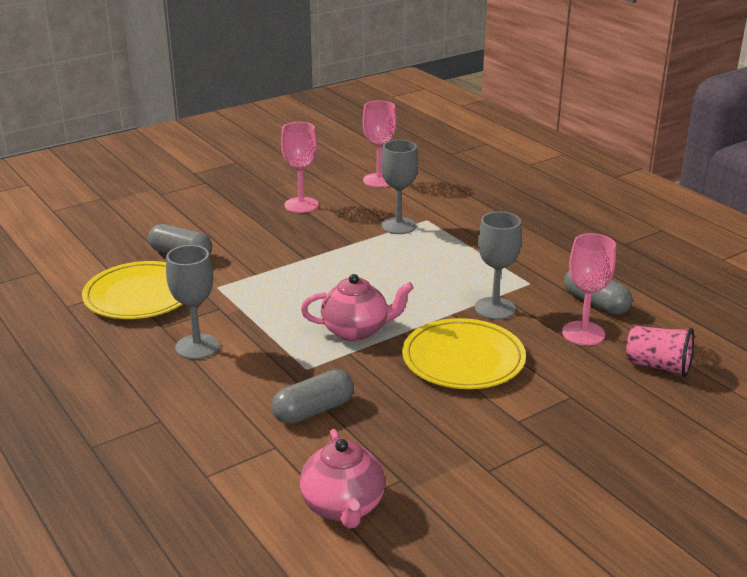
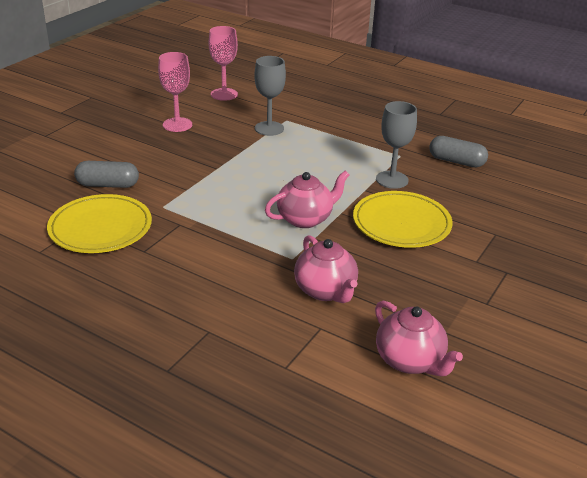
camera: 25 degrees left, 5 degrees up
(197, 347) = (188, 261): grey goblet -> none
(313, 411) = (325, 291): grey capsule -> pink teapot
(583, 333) = (466, 185): pink goblet -> none
(658, 366) = (532, 199): pink cup -> none

